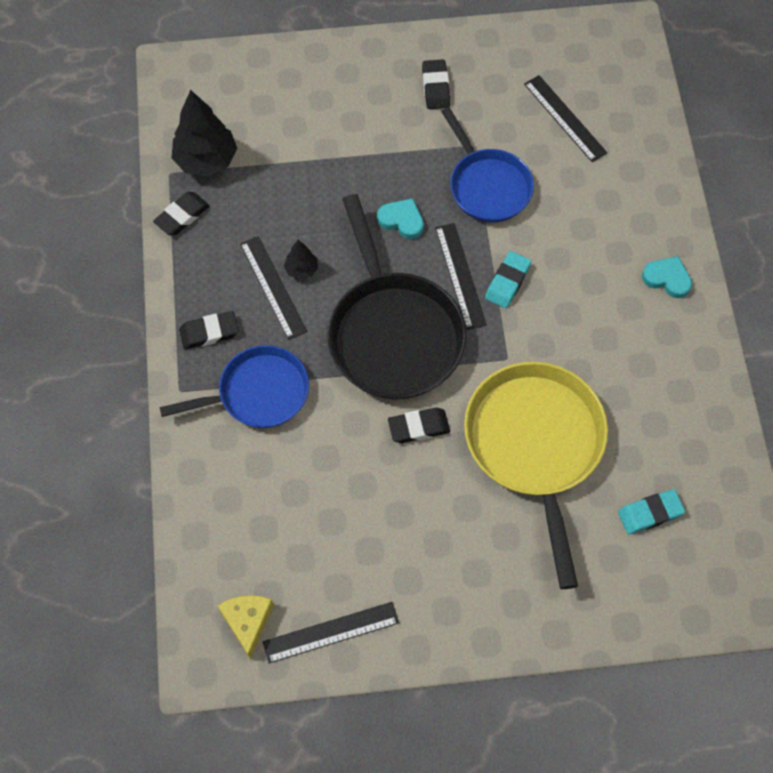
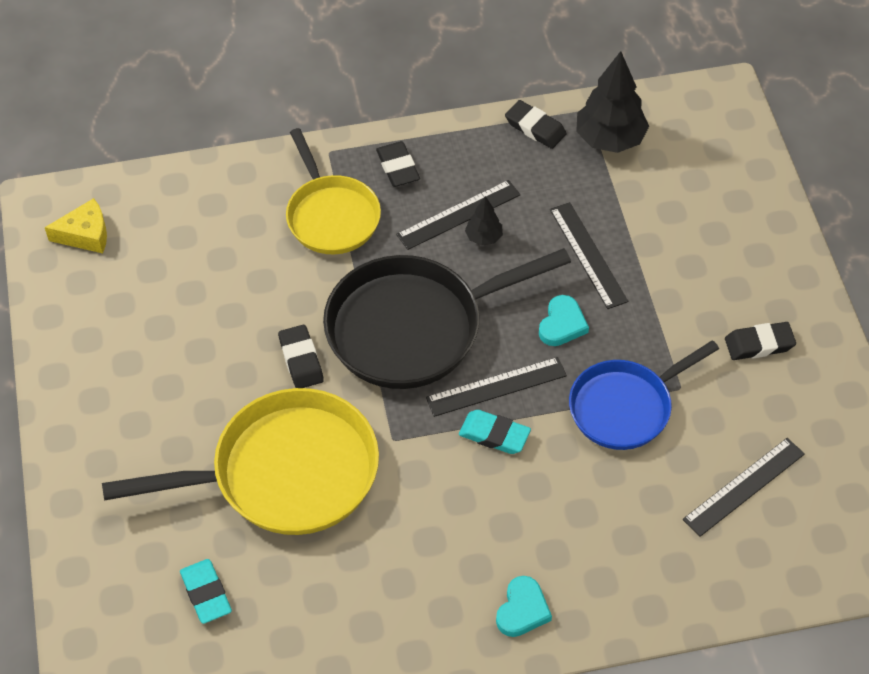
camera: 85 degrees right, 10 degrees down
(257, 393) = (331, 215): blue pan -> yellow pan
(331, 632) = (73, 302): black ruler -> black ruler (588, 255)

